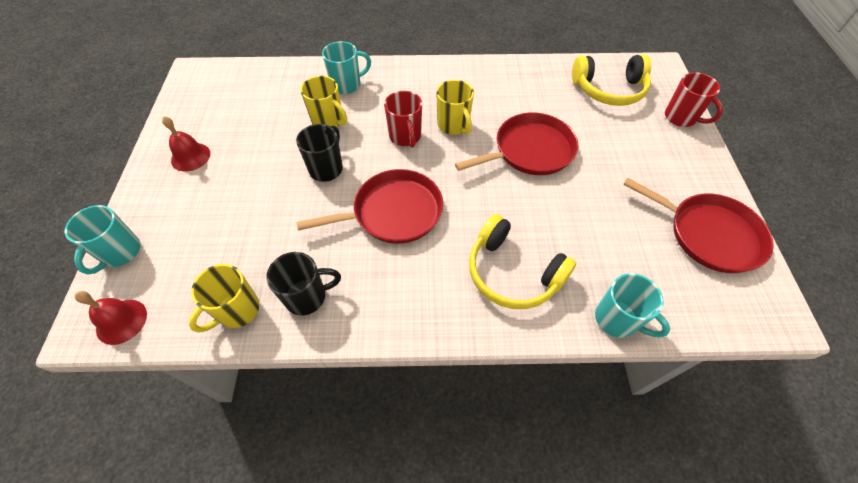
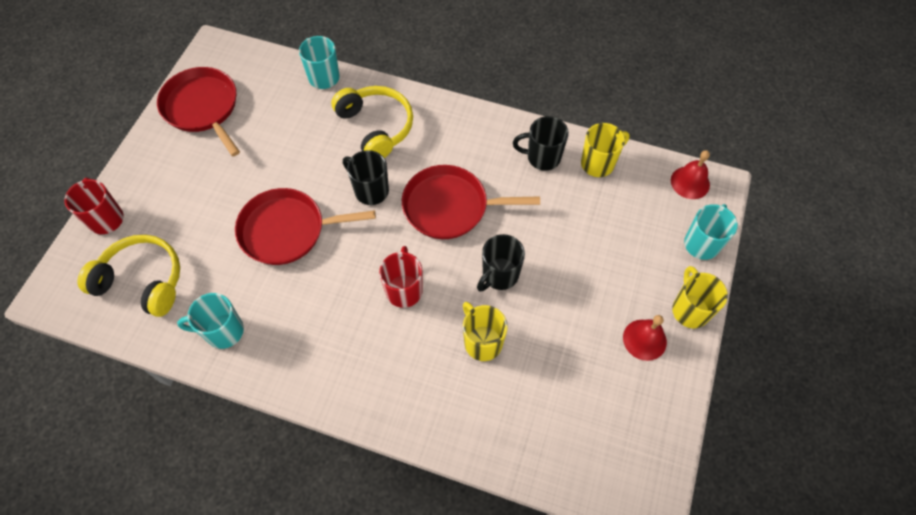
camera: 160 degrees left, 5 degrees up
(347, 85) = (443, 399): turquoise mug -> turquoise mug (223, 331)
(453, 126) = (345, 288): yellow mug -> yellow mug (689, 310)
(478, 204) = (370, 190): none -> black mug

